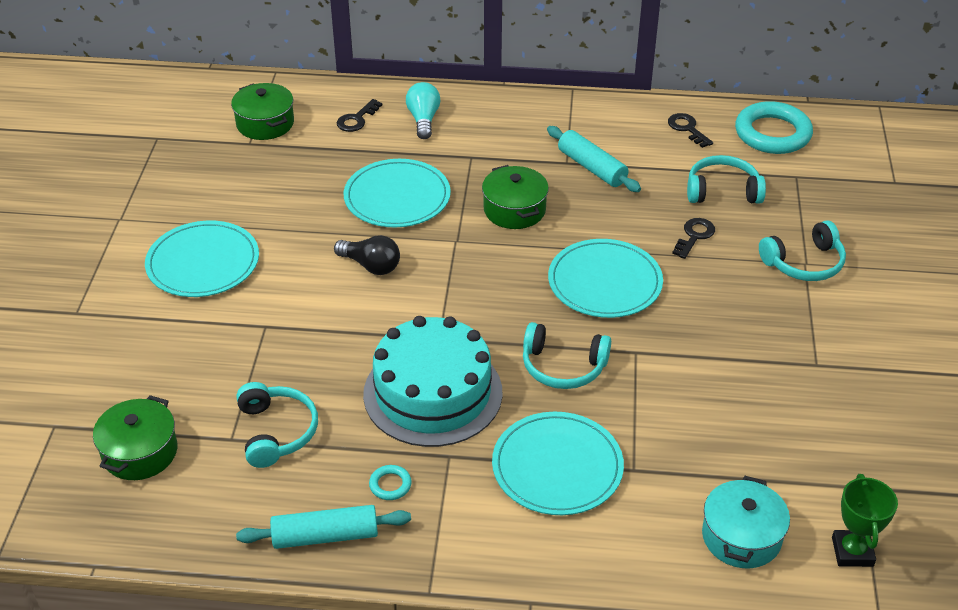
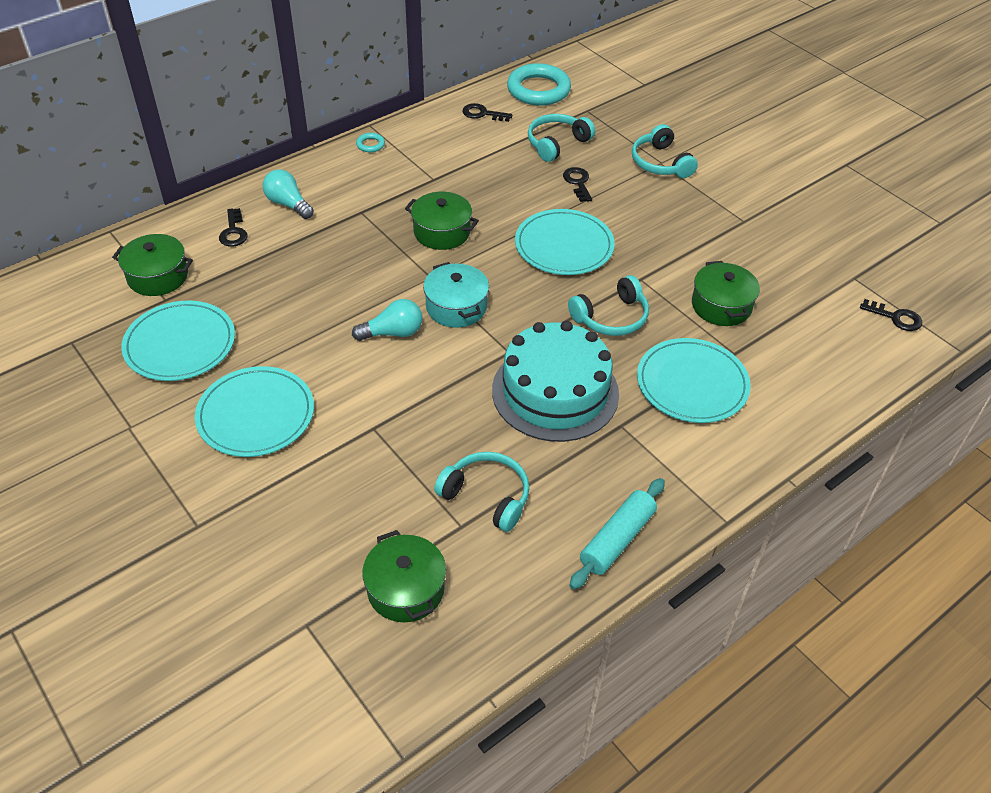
camera: 45 degrees left, 5 degrees up
(371, 265) = (393, 333): black light bulb -> turquoise light bulb
(390, 485) = (611, 473): turquoise ring -> turquoise ring (370, 145)
(397, 197) = (345, 272): turquoise plate -> turquoise plate (180, 344)
(592, 167) = (455, 173): turquoise rolling pin -> none
(680, 423) = (721, 306): none -> green pot
(741, 537) = (837, 350): turquoise pot -> turquoise pot (456, 307)
(804, 263) = (660, 163): turquoise headphones -> turquoise headphones turned 135 degrees clockwise
(852, 552) = (895, 317): green trophy -> black key

